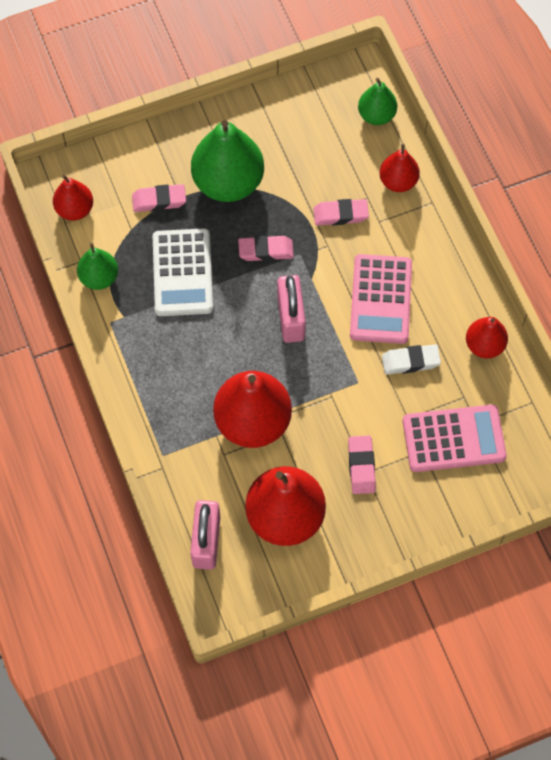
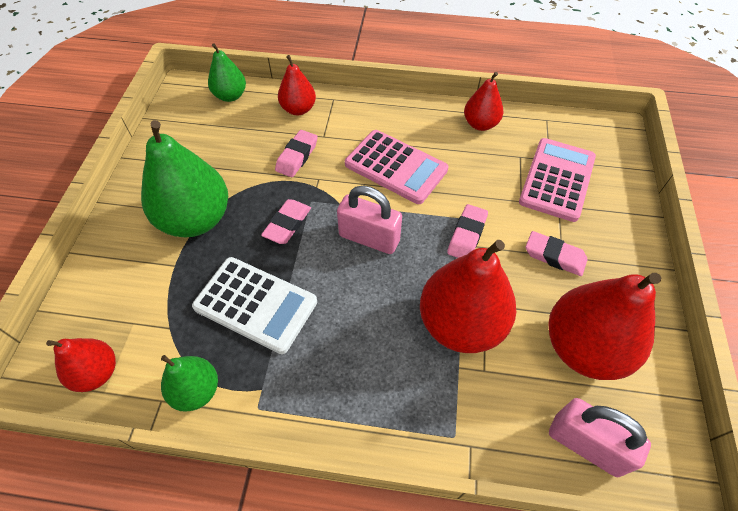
camera: 60 degrees left, 10 degrees down
(159, 200) = (162, 285): pink eraser -> pink eraser (467, 235)
(410, 361) = (467, 174): white eraser -> none

